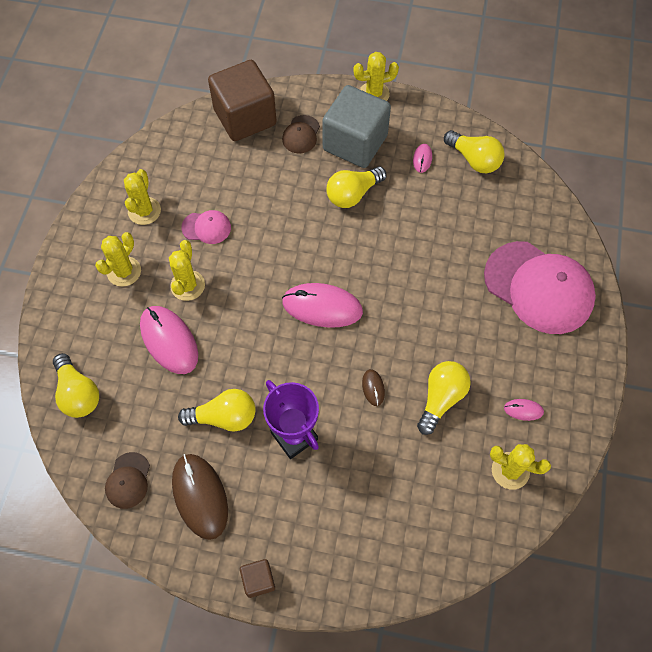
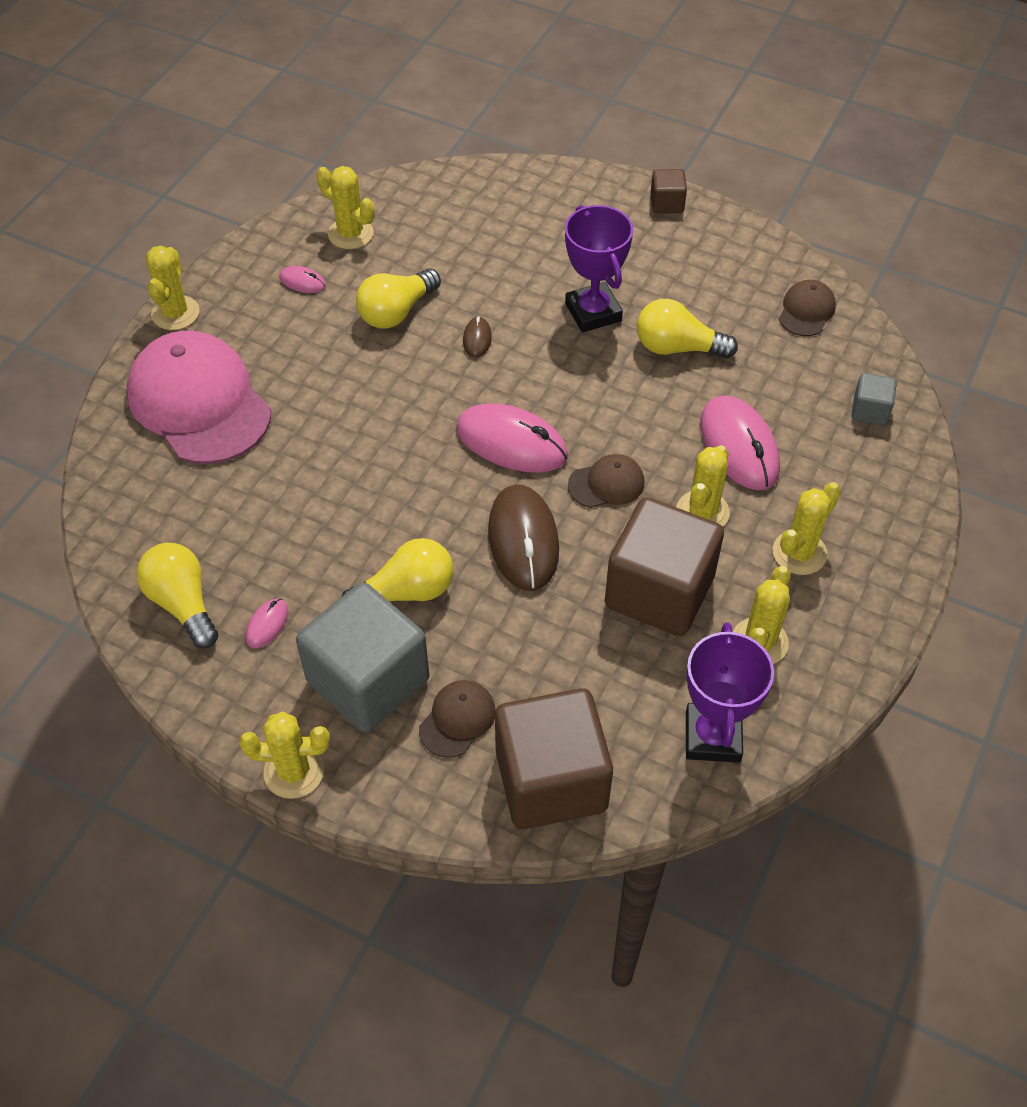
camera: 165 degrees left, 10 degrees down
(78, 393) = (870, 411): yellow light bulb -> grey cube
(165, 155) = (712, 736): none -> purple trophy
(200, 496) = (720, 280): brown mouse -> brown mouse (523, 540)
(206, 227) = (659, 591): pink cap -> brown cube
(252, 291) = (606, 484): none -> brown cap
(598, 357) = (175, 313): none -> yellow cactus

